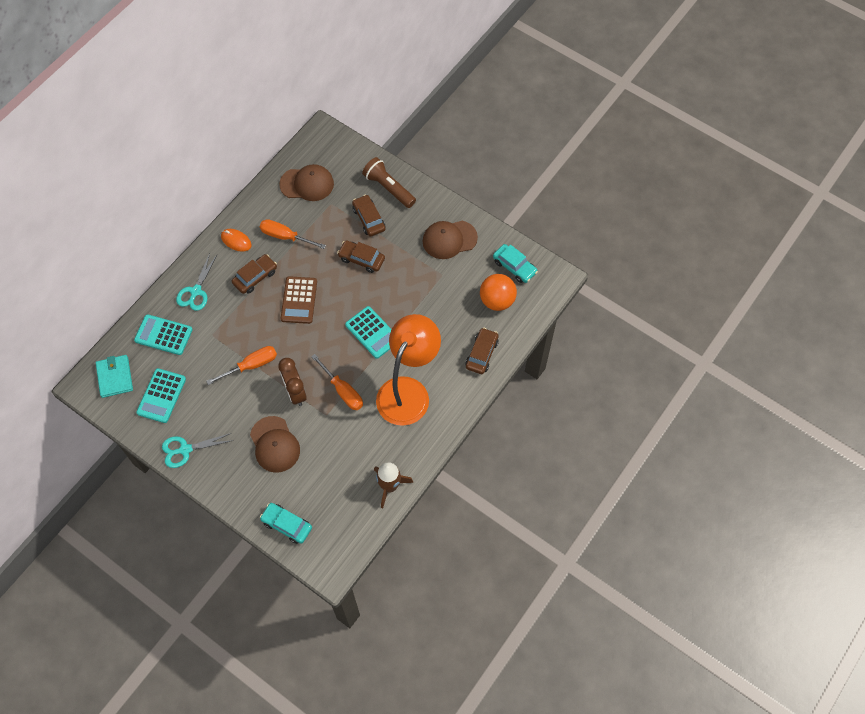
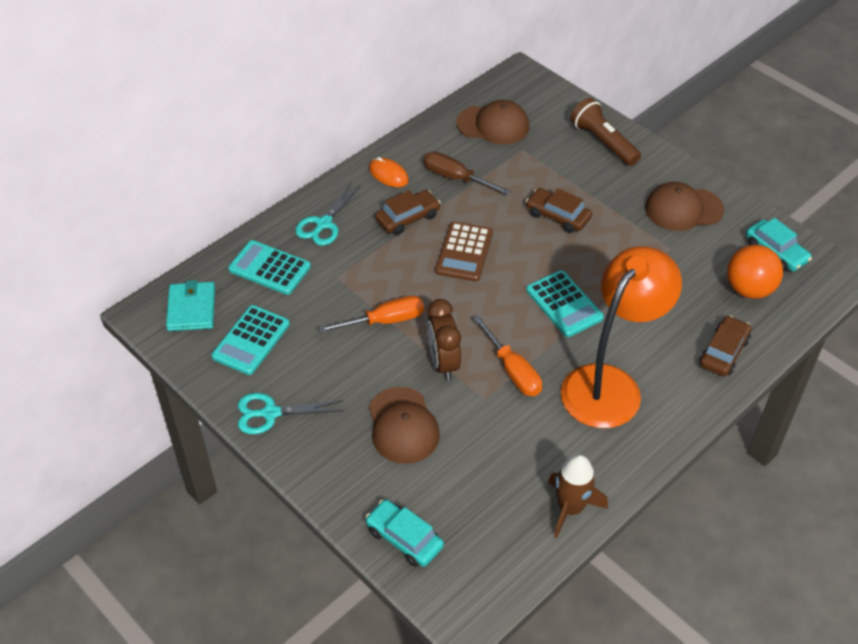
camera: 10 degrees right, 15 degrees down
(285, 237) = (456, 178): orange screwdriver -> brown screwdriver
(369, 219) = (572, 172): brown car -> none

